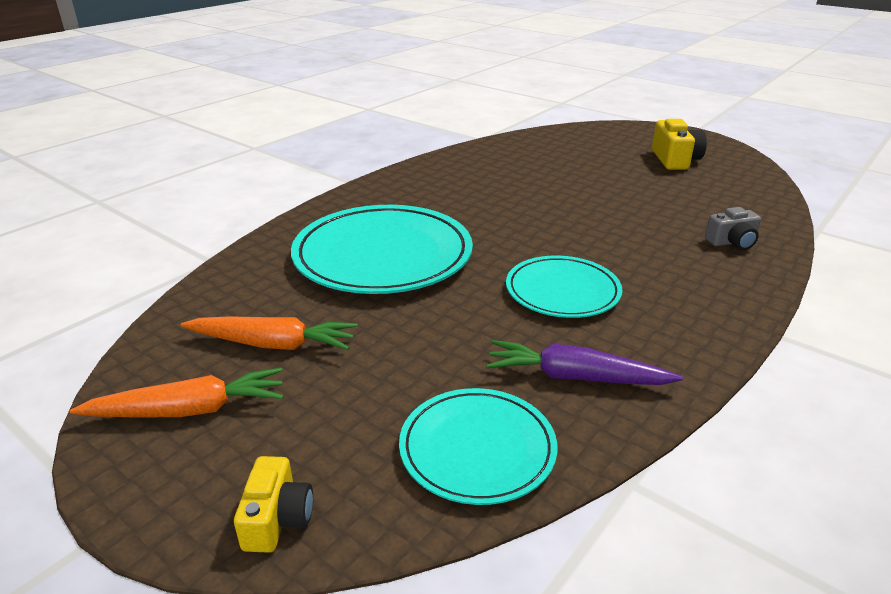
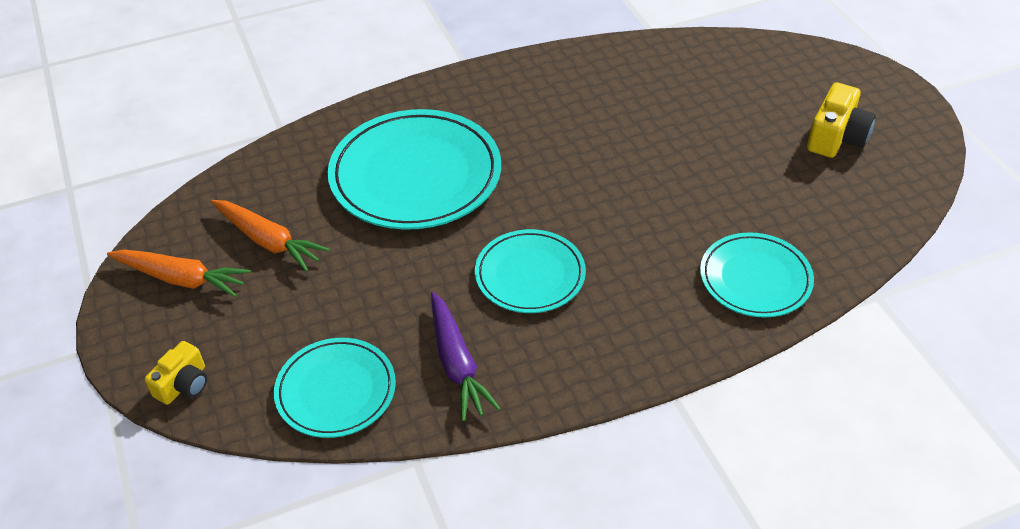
camera: 30 degrees right, 15 degrees up
(576, 377) = (457, 364): purple carrot -> purple carrot turned 150 degrees counterclockwise
(732, 242) = (755, 278): grey camera -> turquoise plate

